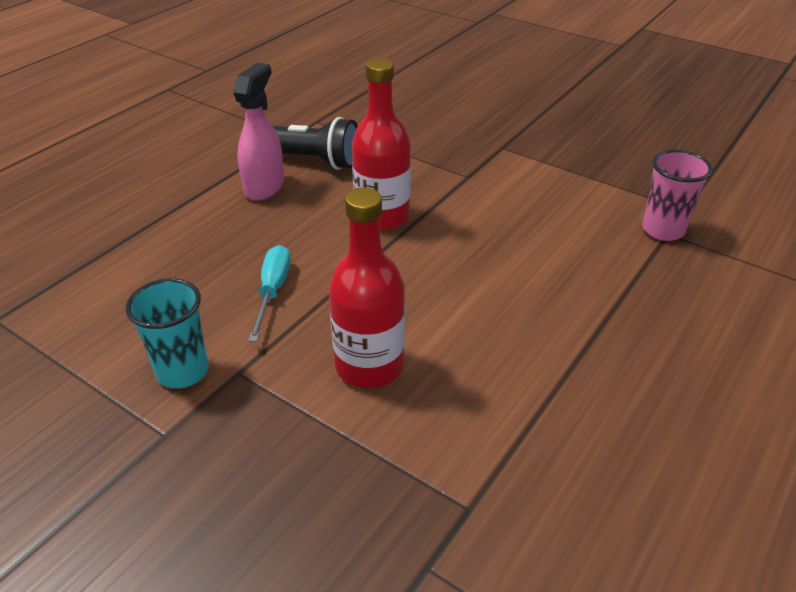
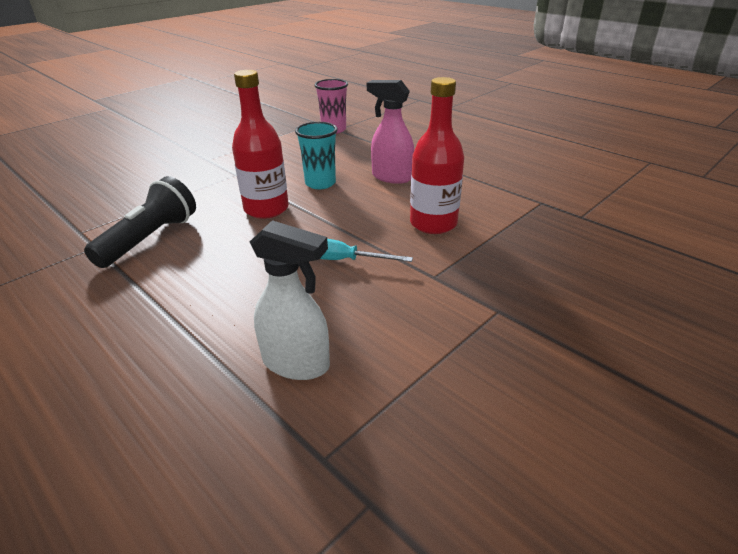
camera: 80 degrees left, 5 degrees down
(106, 287) = (297, 363): none -> white spray bottle
(182, 371) = (430, 304): turquoise cup -> turquoise cup (320, 183)
(264, 187) = (178, 263): pink spray bottle -> pink spray bottle (391, 177)

